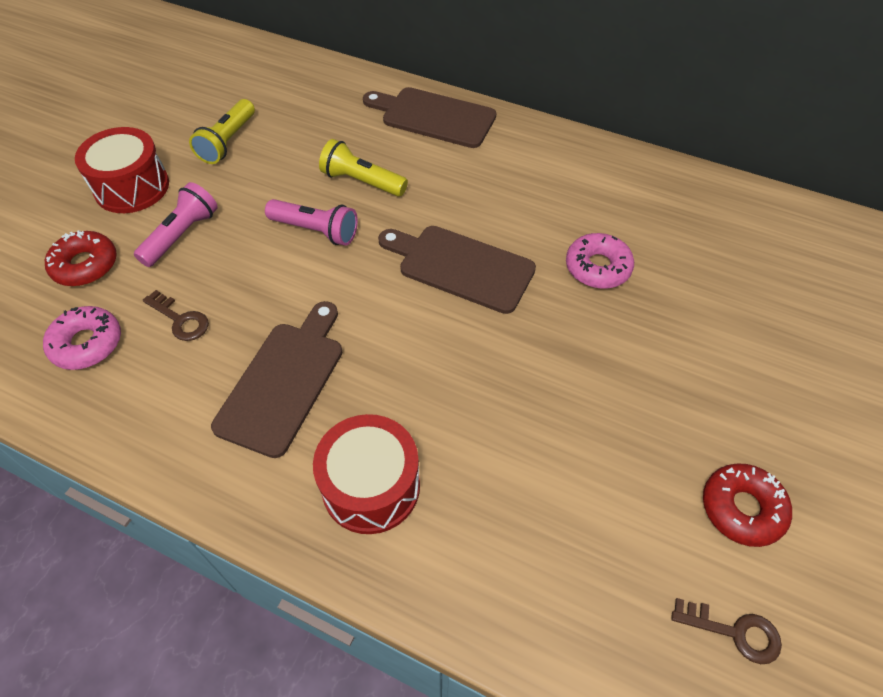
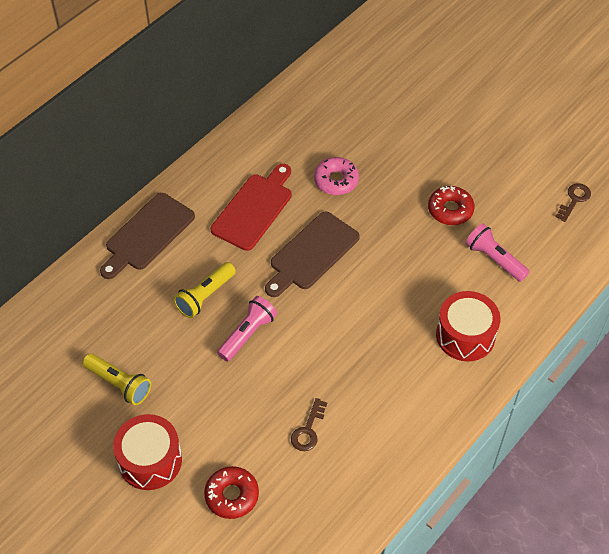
camera: 75 degrees left, 0 degrees up
(87, 344) = (313, 493): pink donut -> none
(180, 320) = (308, 430): brown key -> brown key turned 150 degrees clockwise
(182, 235) = (221, 425): pink flashlight -> pink flashlight (494, 259)
(284, 382) = (379, 371): brown cutting board -> none
(510, 196) = (254, 209): none -> red cutting board
(742, 508) = (514, 172): red donut -> red donut (450, 210)

